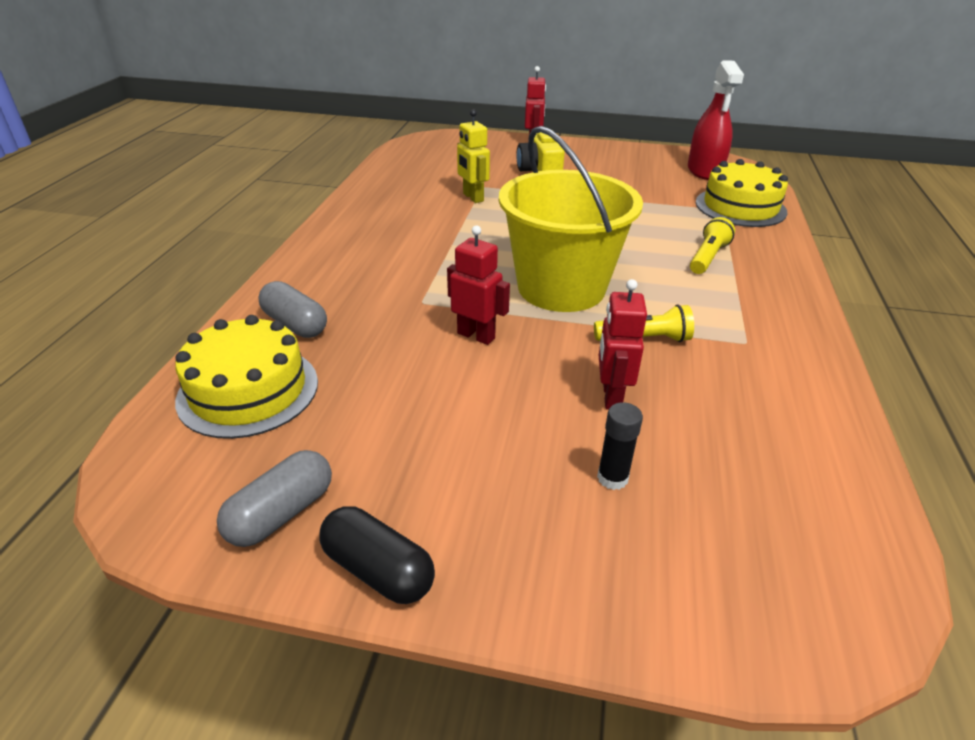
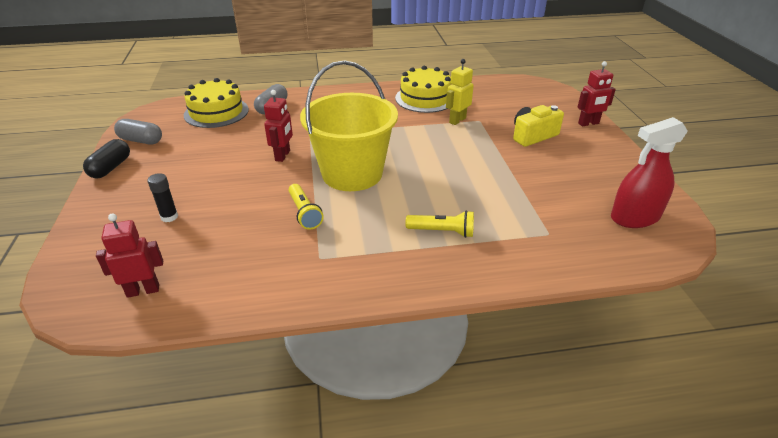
camera: 70 degrees right, 0 degrees up
(611, 396) = (239, 208): red robot -> red robot (143, 290)
(740, 207) = (565, 245): yellow cake -> yellow cake (425, 98)

